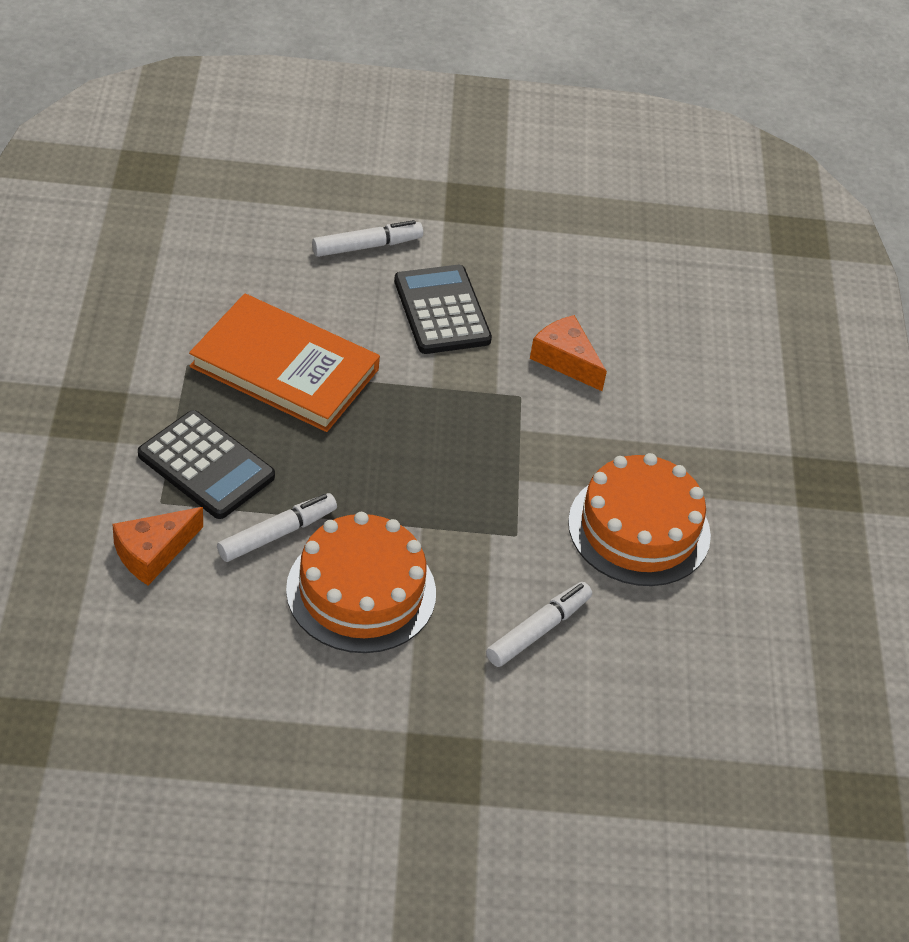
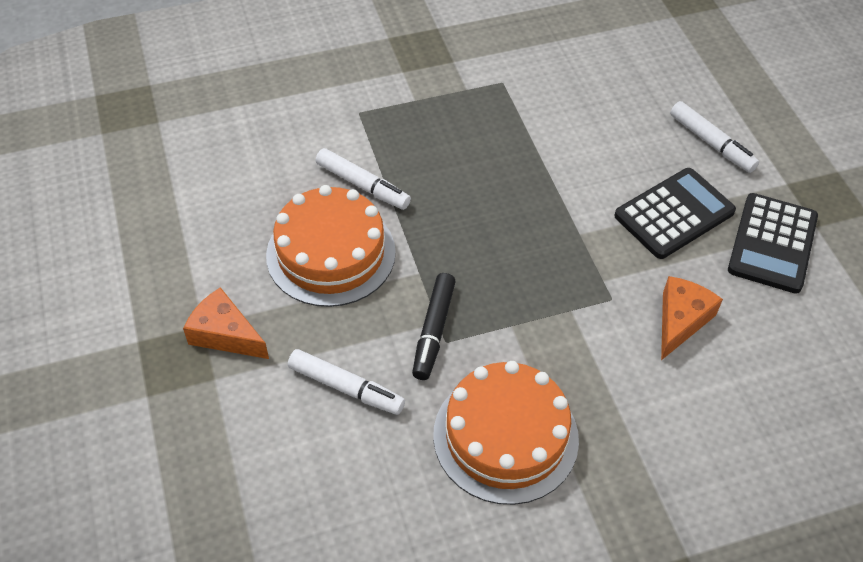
camera: 75 degrees right, 5 degrees up
(153, 552) = (309, 124): orange cheese -> orange cheese (225, 334)
(206, 466) = (407, 124): black calculator -> black calculator (772, 243)
(284, 368) = (536, 136): orange book -> none
(500, 540) = (433, 331): none -> black marker

